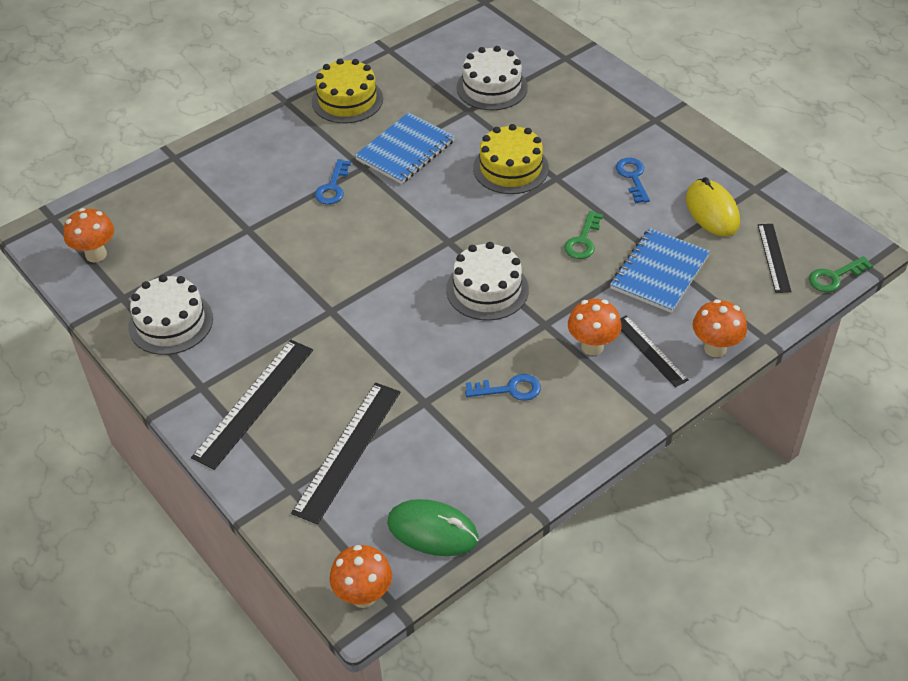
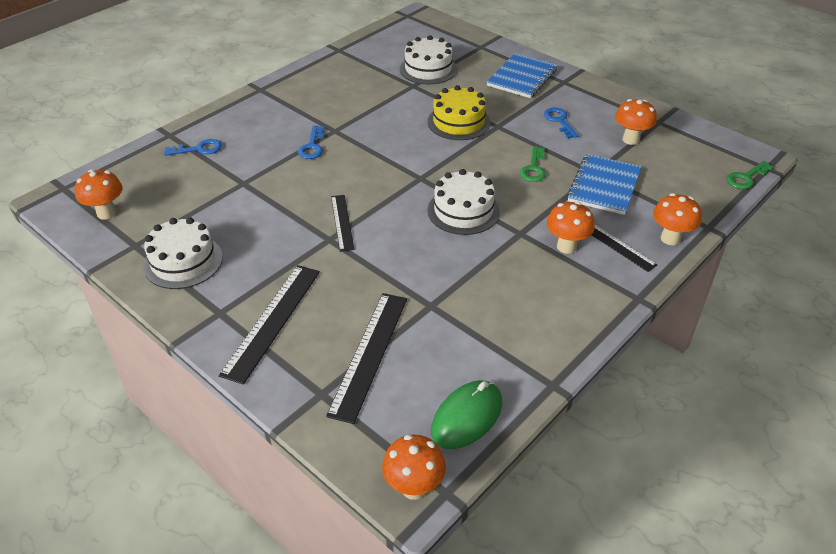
camera: 10 degrees left, 5 degrees down
(347, 100) = (312, 85): yellow cake -> none
(405, 150) = (368, 116): blue notebook -> blue notebook (522, 77)
(432, 530) = (466, 417): green mouse -> green mouse turned 60 degrees counterclockwise
(509, 389) = (505, 287): blue key -> blue key (198, 149)
(712, 211) = (631, 139): yellow mouse -> orange mushroom
(774, 257) = (692, 168): black ruler -> black ruler (342, 222)

